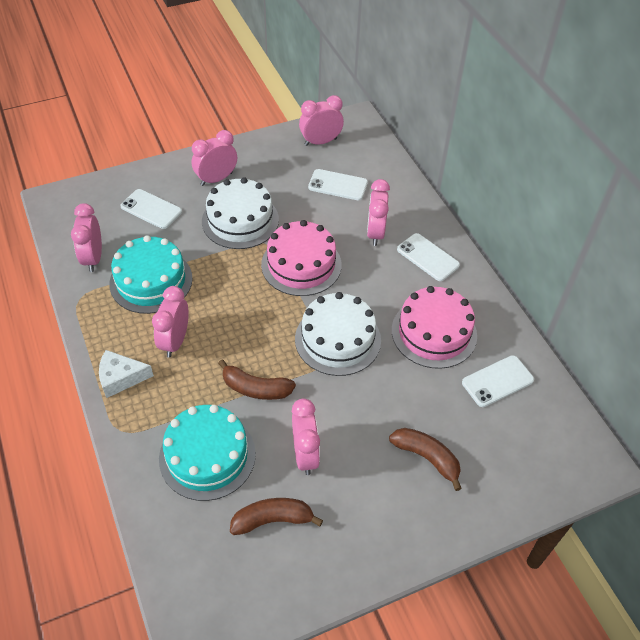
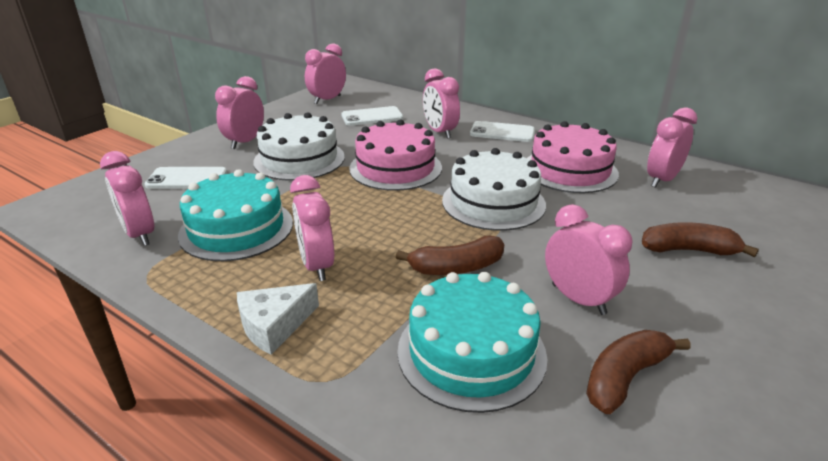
camera: 30 degrees left, 20 degrees down
(497, 381) = (662, 180): white phone -> pink clock

